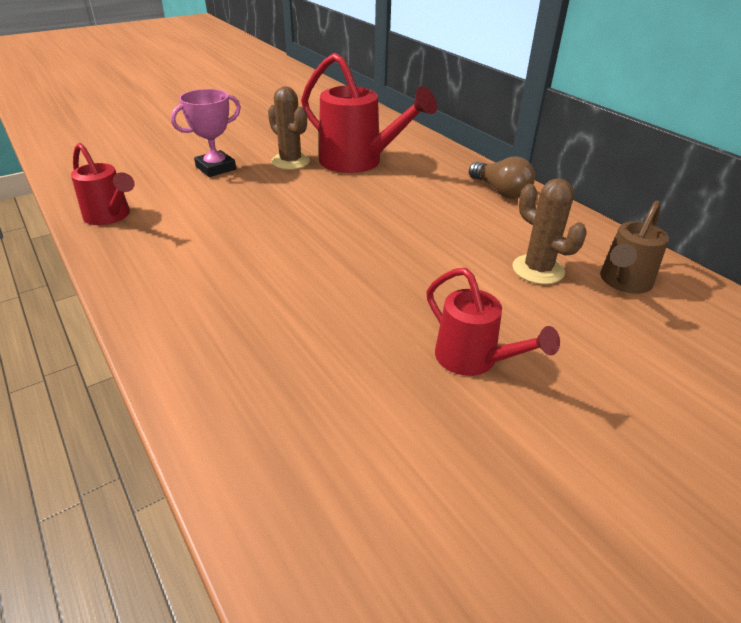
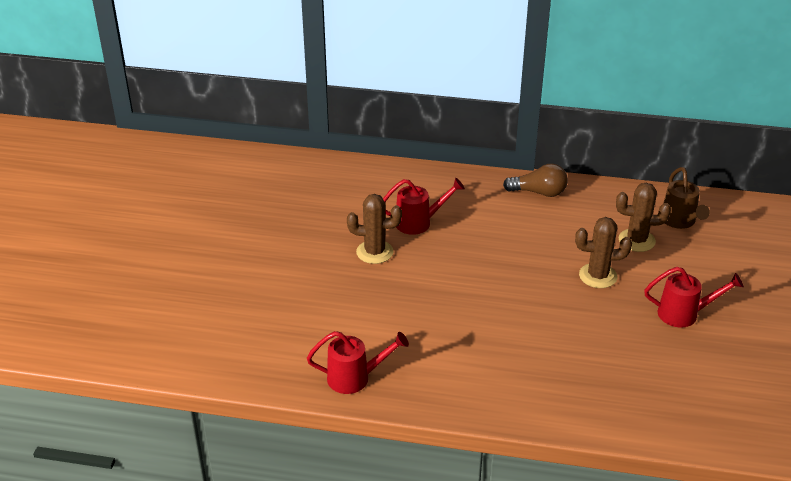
camera: 45 degrees left, 0 degrees up
(216, 168) = (336, 293): pink trophy -> none
(358, 162) = (418, 222): red watering can -> red watering can, size x0.60
(438, 272) = (598, 276): none -> brown cactus

